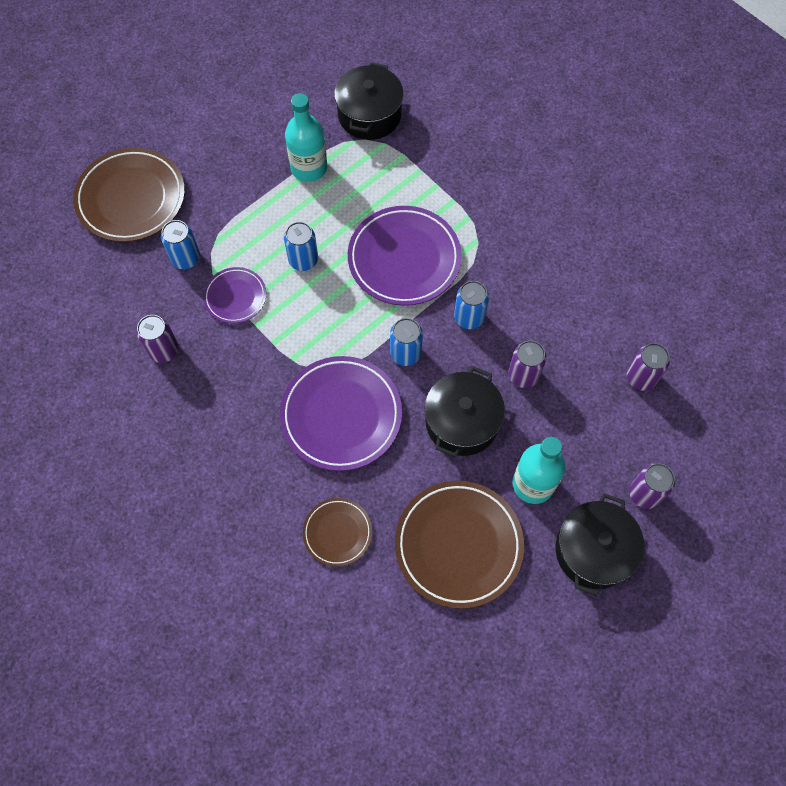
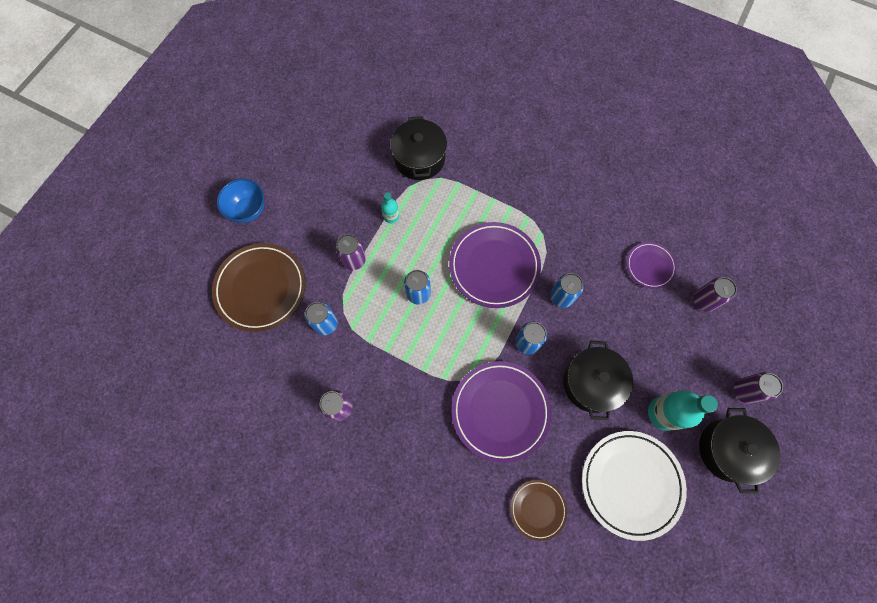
camera: 20 degrees left, 5 degrees up
(152, 112) = (248, 210): none -> blue bowl
(235, 297) = (378, 342): purple plate -> purple plate (650, 266)
(309, 168) = (391, 216): turquoise bottle -> turquoise bottle, size x0.53
(458, 545) = (631, 483): brown plate -> white plate
(523, 375) = (620, 329): purple can -> purple can (354, 260)

